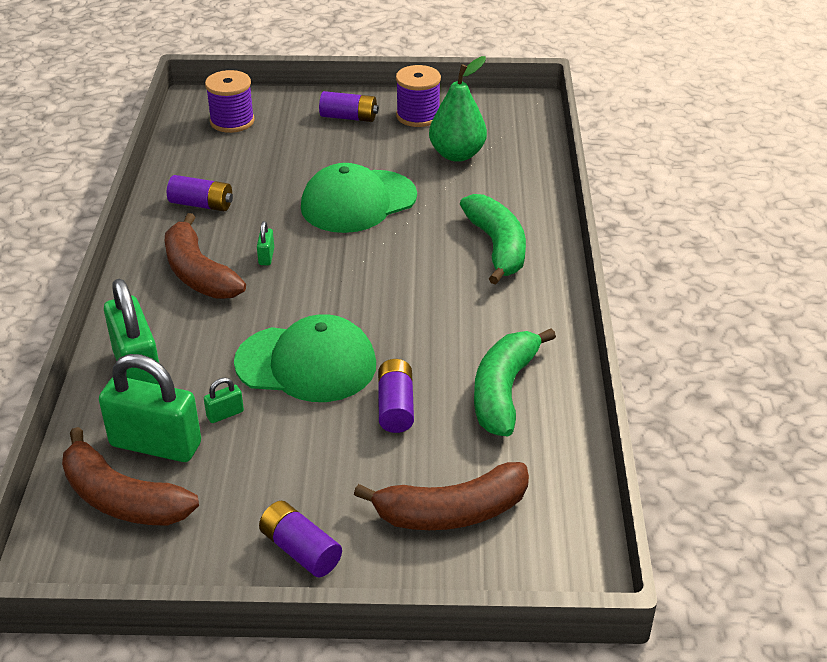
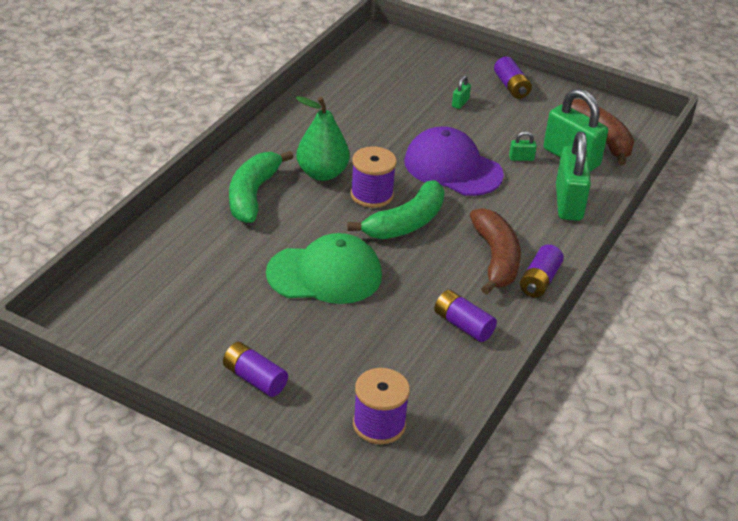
camera: 155 degrees left, 0 degrees up
(266, 256) = (434, 253): green padlock -> green padlock (460, 103)
(306, 363) = (452, 168): green cap -> purple cap
(395, 407) = (414, 126): purple battery -> purple battery (539, 281)
(418, 116) = (185, 351): purple spool -> purple spool (372, 195)
(452, 512) = (422, 74): brown banana -> none
(457, 154) = (195, 289): green pear -> green pear (322, 173)
(504, 391) = (342, 111): green banana -> green banana (406, 223)

